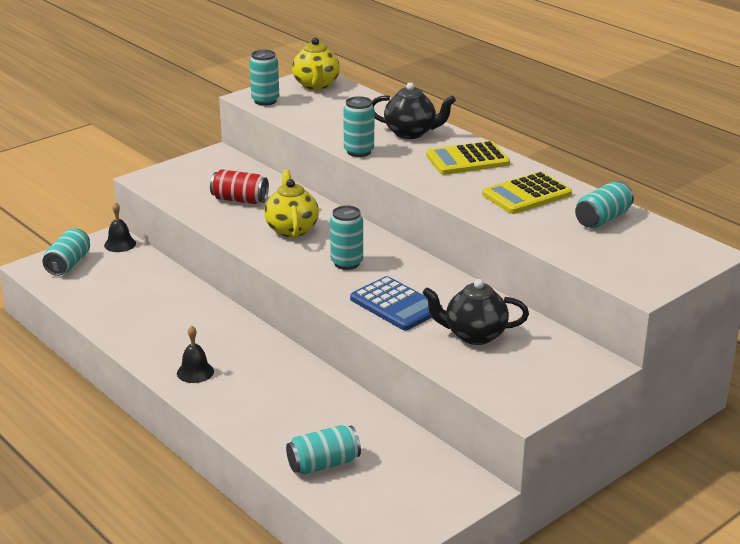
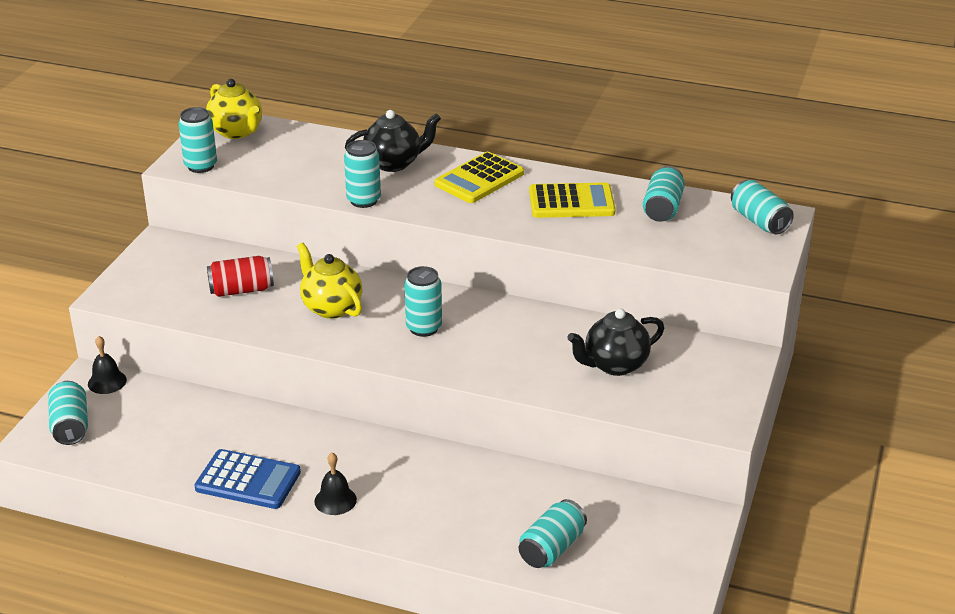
camera: 30 degrees left, 5 degrees up
(395, 305) = (514, 358): blue calculator -> blue calculator (248, 480)
(526, 194) = (571, 202): yellow calculator -> yellow calculator turned 120 degrees counterclockwise
(682, 251) = (759, 221): none -> turquoise can

